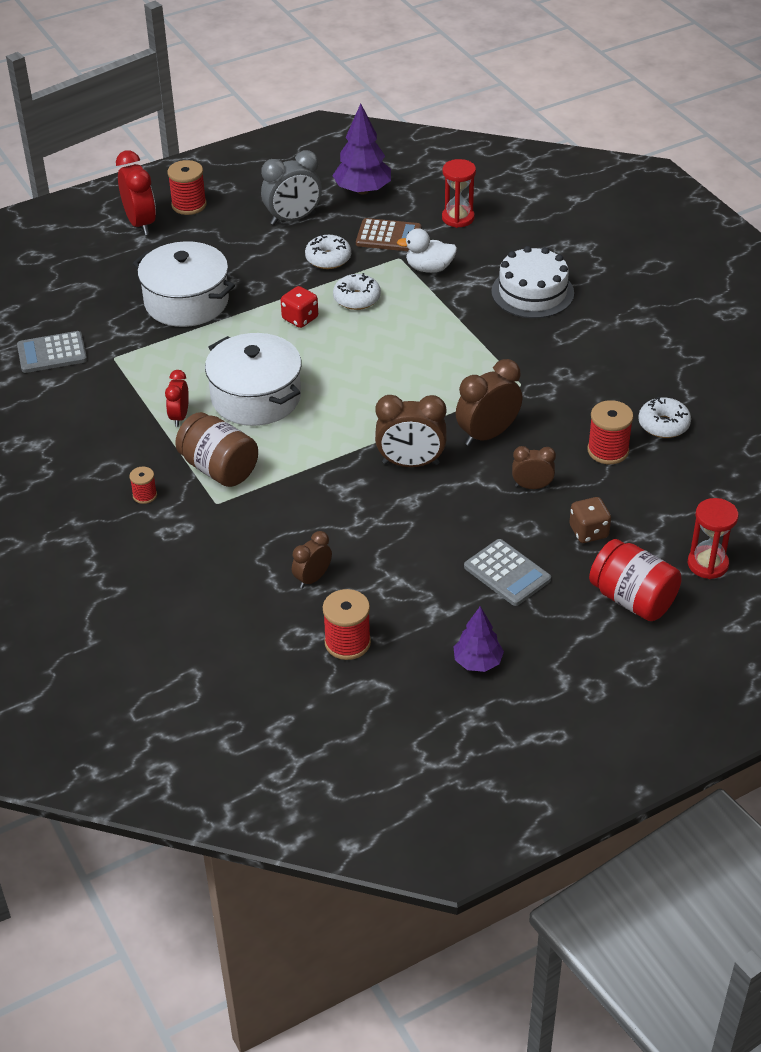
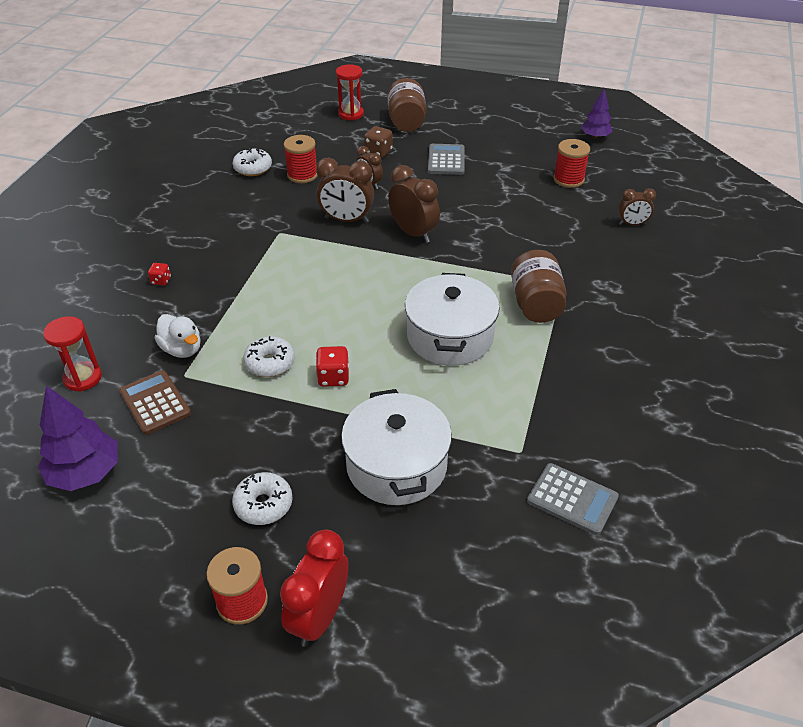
camera: 135 degrees left, 0 degrees up
(145, 495) = (607, 319): red spool -> none
(179, 417) = (522, 359): red clock -> none
(293, 219) = (187, 489): grey clock -> none
(312, 578) = (551, 214): brown clock -> brown clock (632, 224)
(328, 259) = (230, 418): white donut -> white donut (263, 504)
(477, 662) = (514, 140): purple tree -> purple tree (595, 137)
(532, 292) = (161, 281): white cake -> red dice
(632, 599) = (406, 122): red jar -> brown jar

